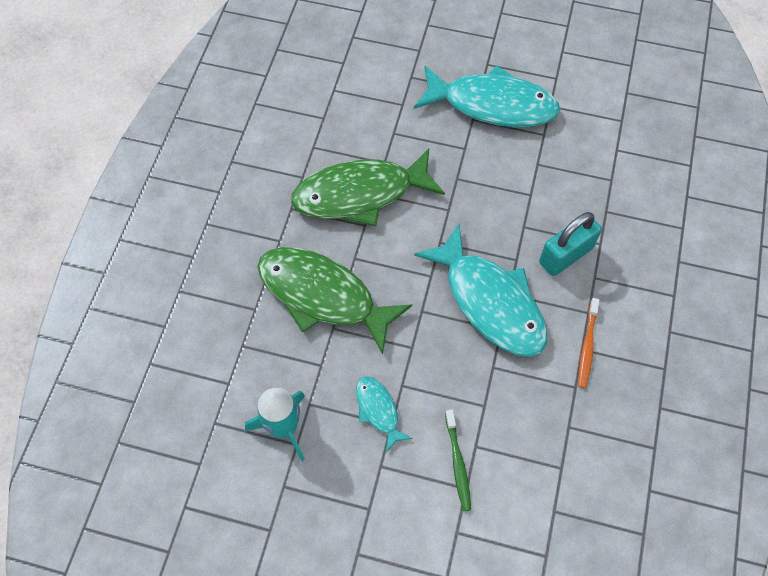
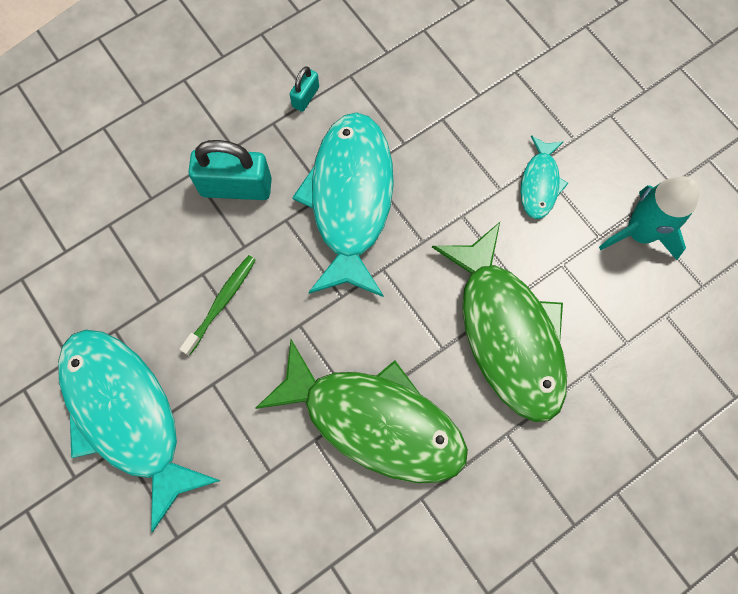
camera: 140 degrees left, 10 degrees up
(457, 463) = (506, 92): green toothbrush -> green toothbrush (222, 303)
(587, 347) = (305, 97): orange toothbrush -> turquoise padlock

